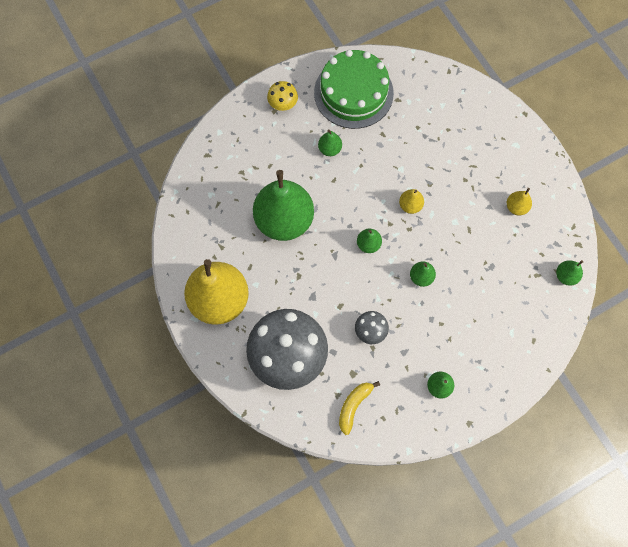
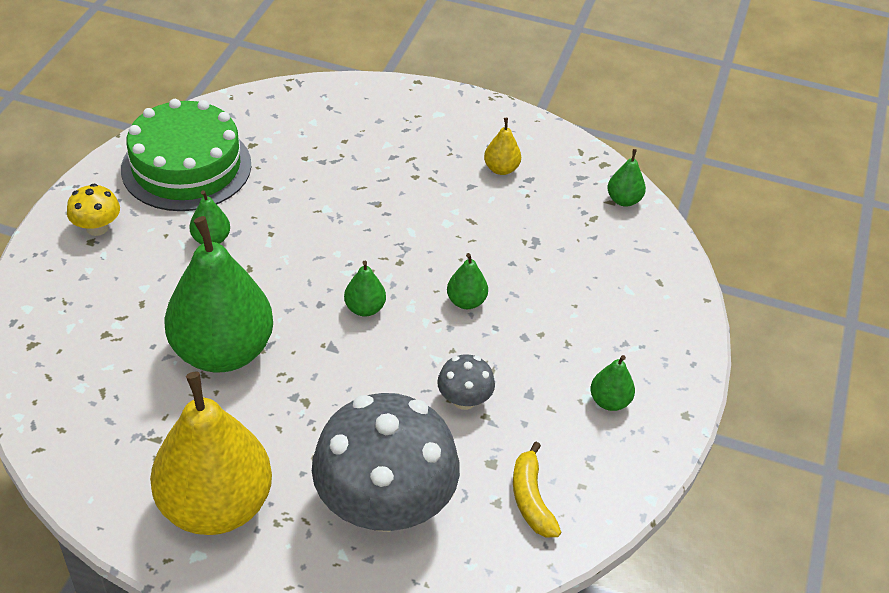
camera: 45 degrees left, 25 degrees down
(410, 205) = (376, 238): yellow pear -> none

